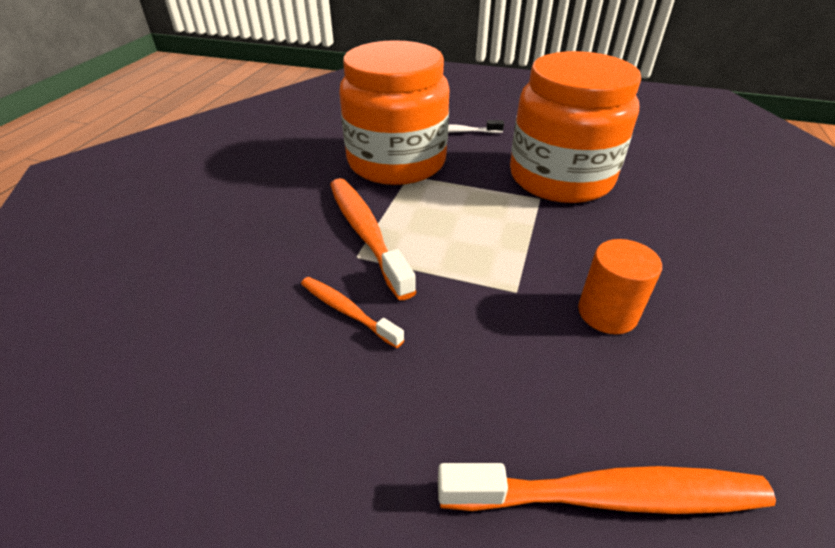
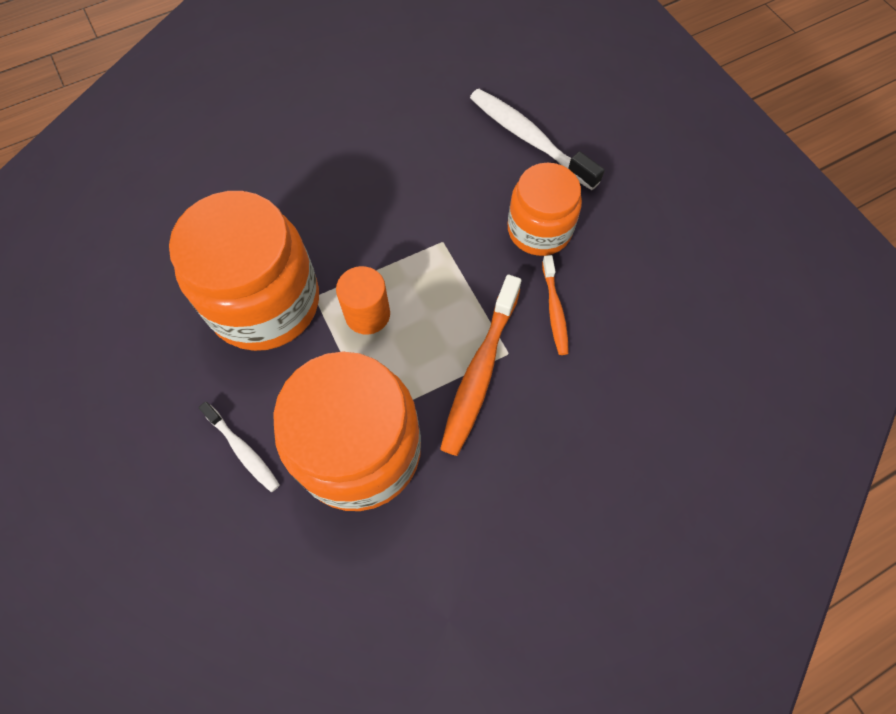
camera: 135 degrees left, 25 degrees up
(445, 374) = (539, 230): none -> orange jar
(607, 313) = (415, 190): orange cylinder -> orange cylinder (367, 314)
(609, 496) = (529, 138): orange toothbrush -> white toothbrush

